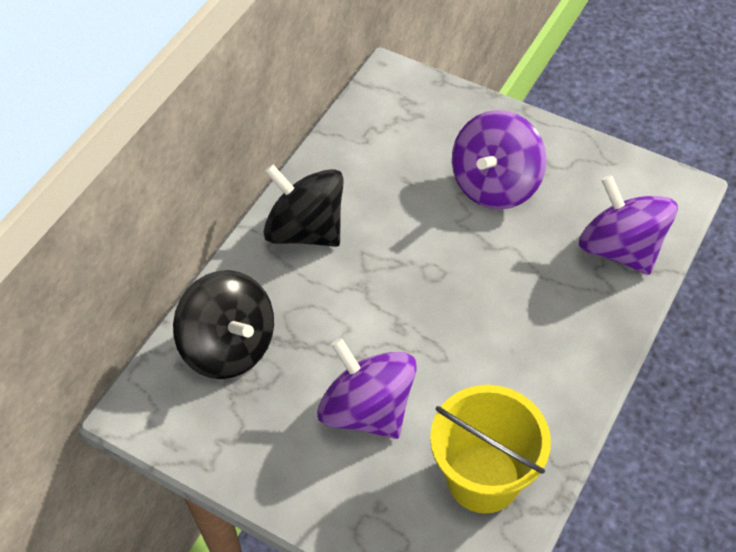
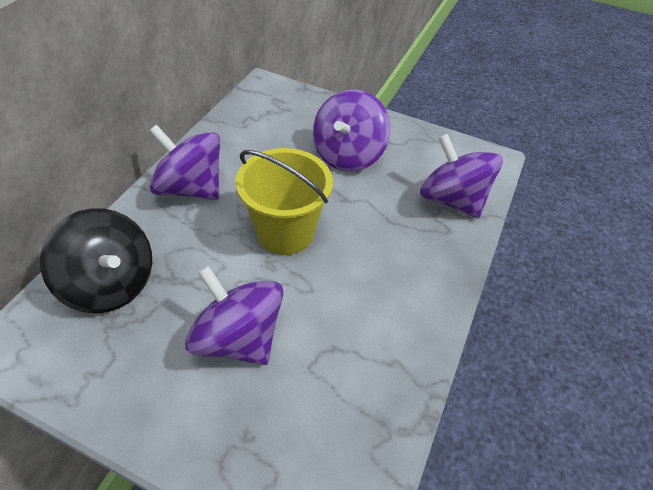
camera: 10 degrees left, 5 degrees down
(306, 230) = (191, 188): black spinning top -> purple spinning top
(483, 478) = (351, 401): yellow bucket -> yellow bucket (285, 232)

